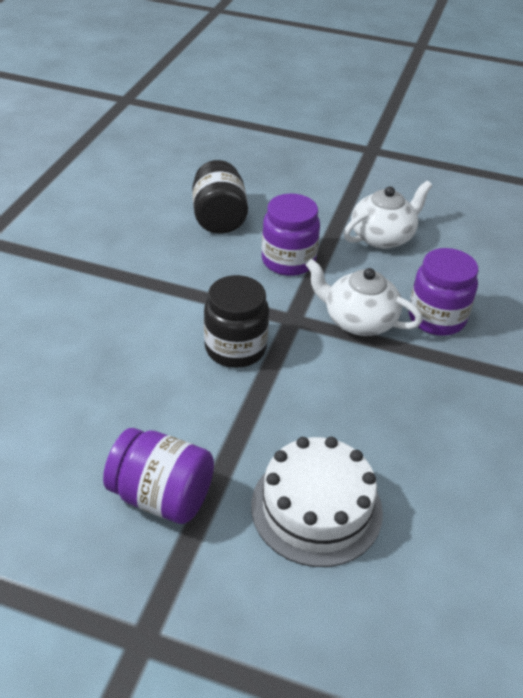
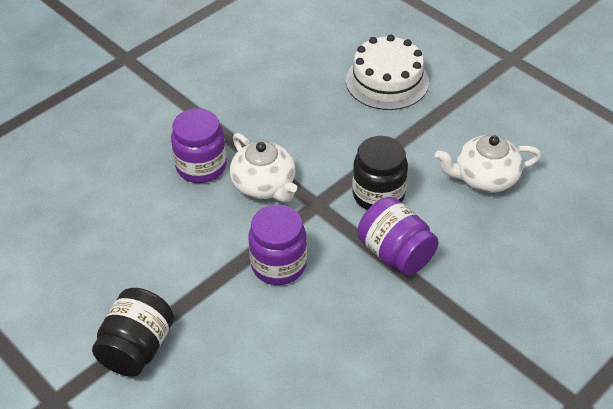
camera: 150 degrees left, 5 degrees up
(162, 496) = (477, 115): purple jar -> purple jar (395, 253)
(219, 218) = (312, 347): black jar -> black jar (137, 348)
(383, 237) = (167, 262): white teapot -> white teapot (484, 178)

